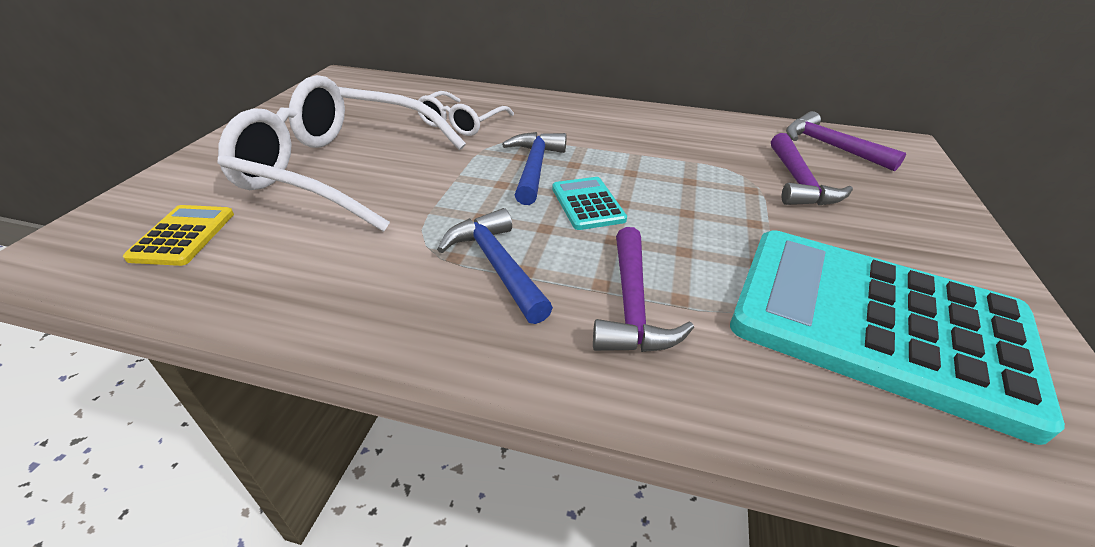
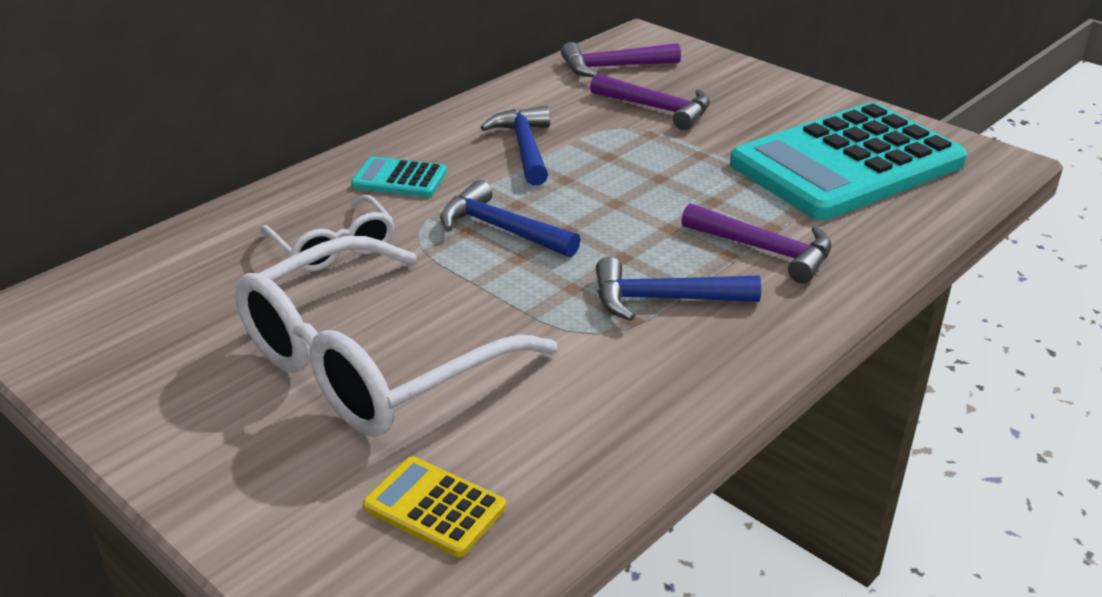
camera: 60 degrees left, 5 degrees down
(587, 204) = (601, 221): turquoise calculator -> turquoise calculator (399, 179)
(654, 146) = (524, 147): none -> blue hammer

